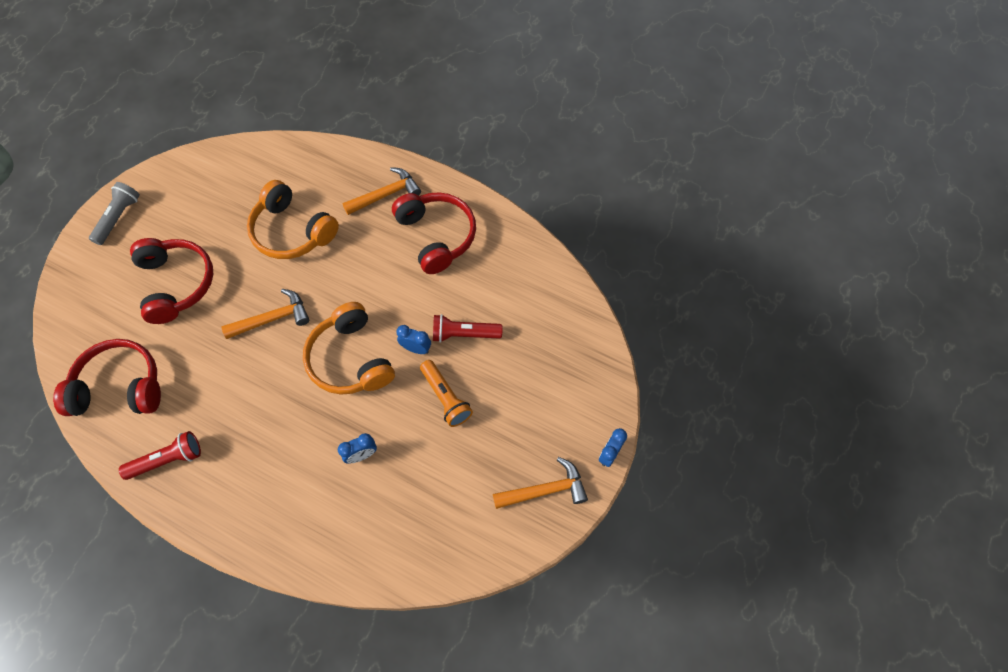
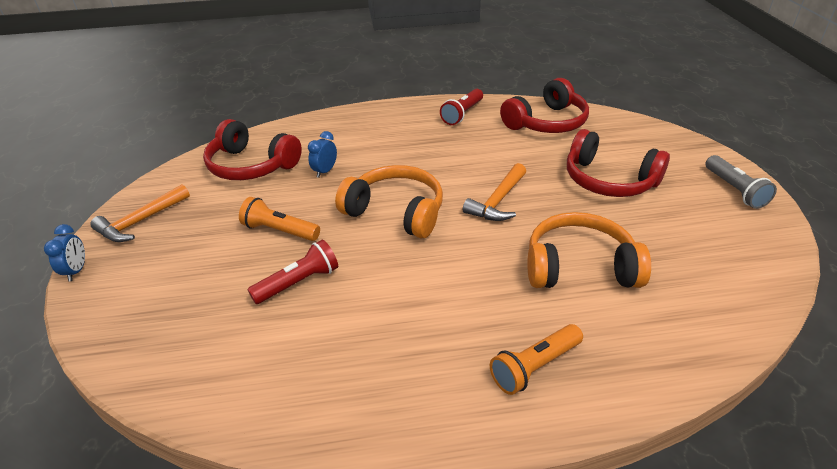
camera: 145 degrees right, 25 degrees down
(386, 194) = (534, 367): orange hammer -> orange flashlight
(416, 348) = (340, 247): blue clock -> none
(437, 236) = (417, 358): red headphones -> red headphones (251, 166)

